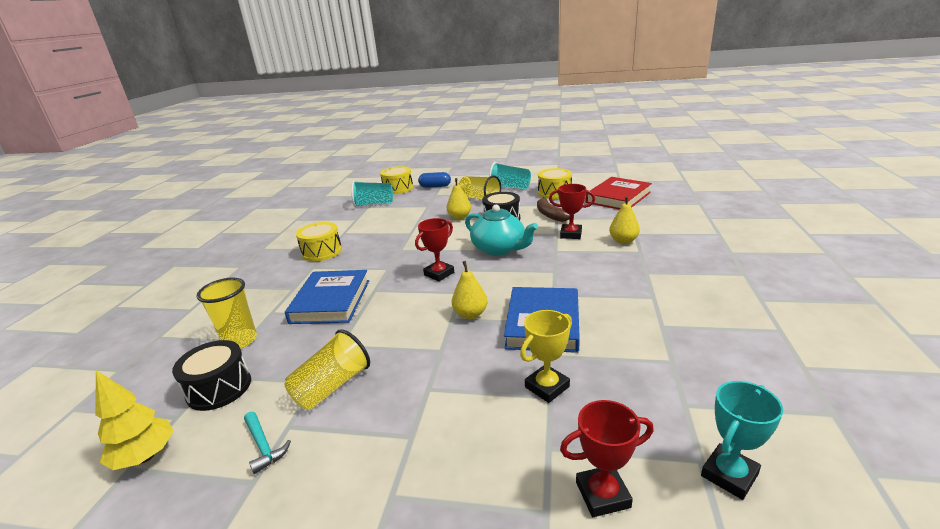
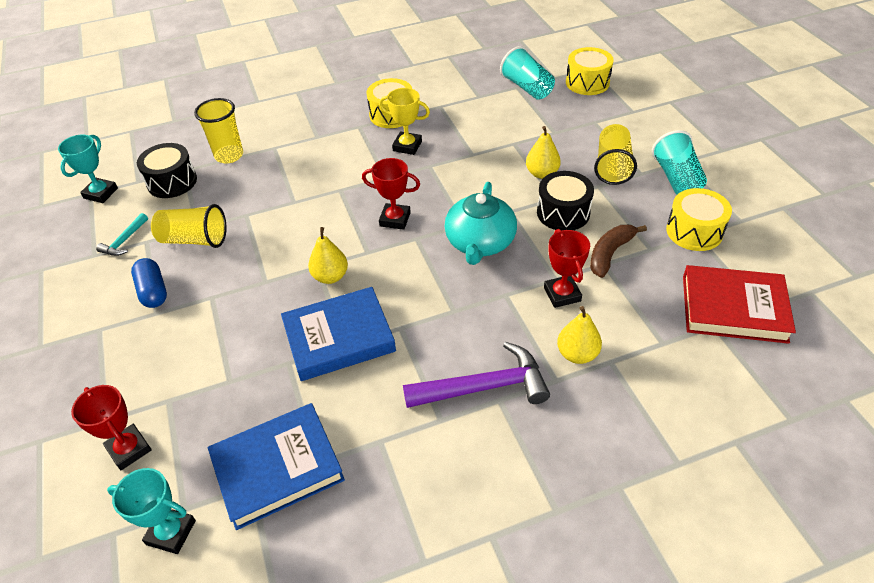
camera: 60 degrees right, 20 degrees up
(145, 457) = (101, 193): yellow tree -> turquoise trophy
(331, 301) = (307, 172): blue book -> blue book (277, 468)
(435, 186) = (620, 109): blue capsule -> blue capsule (153, 291)
(547, 387) = (241, 374): yellow trophy -> yellow trophy (407, 146)
(632, 275) = (484, 387): none -> purple hammer

